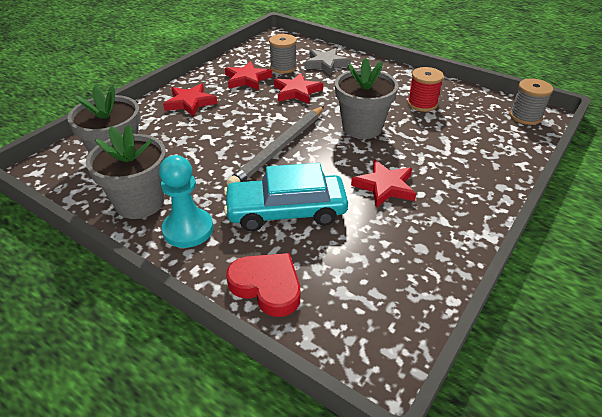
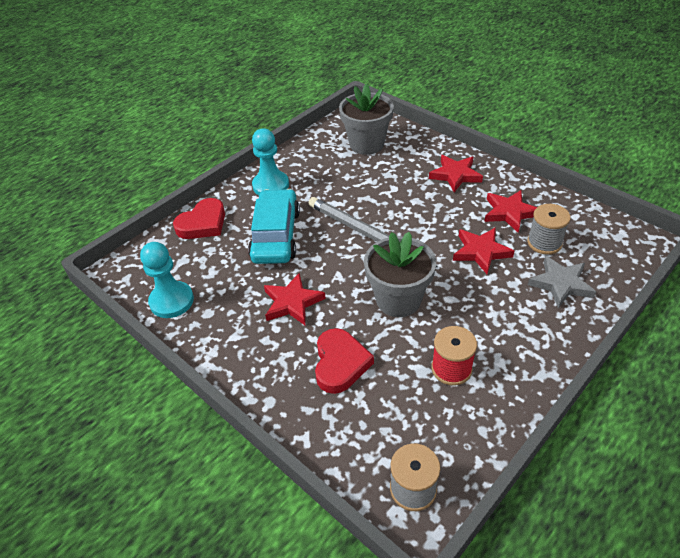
camera: 100 degrees right, 5 degrees up
(140, 202) = (307, 161): grey flower pot -> none
(415, 285) = (171, 301): none -> turquoise pawn
(443, 152) = (340, 363): none -> red heart

